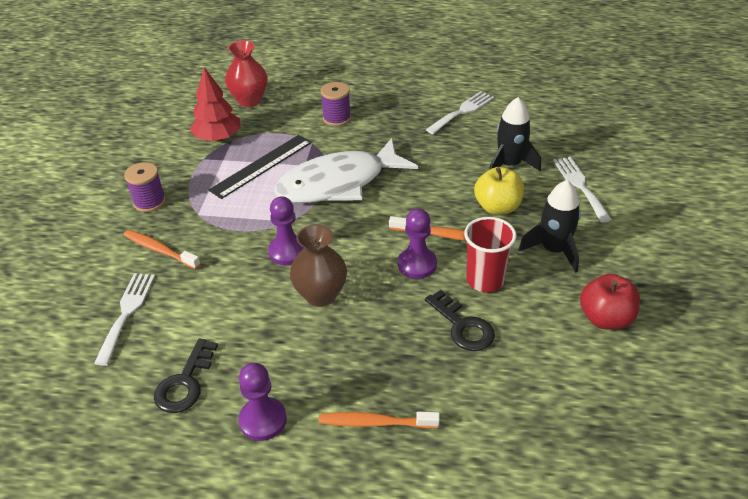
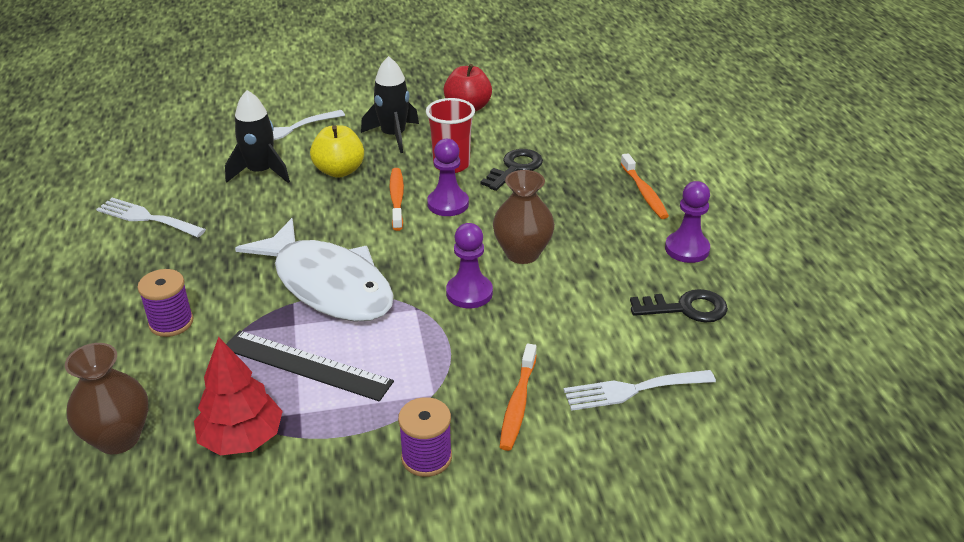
camera: 110 degrees left, 5 degrees down
(249, 100) = (118, 438): red vase -> brown vase

